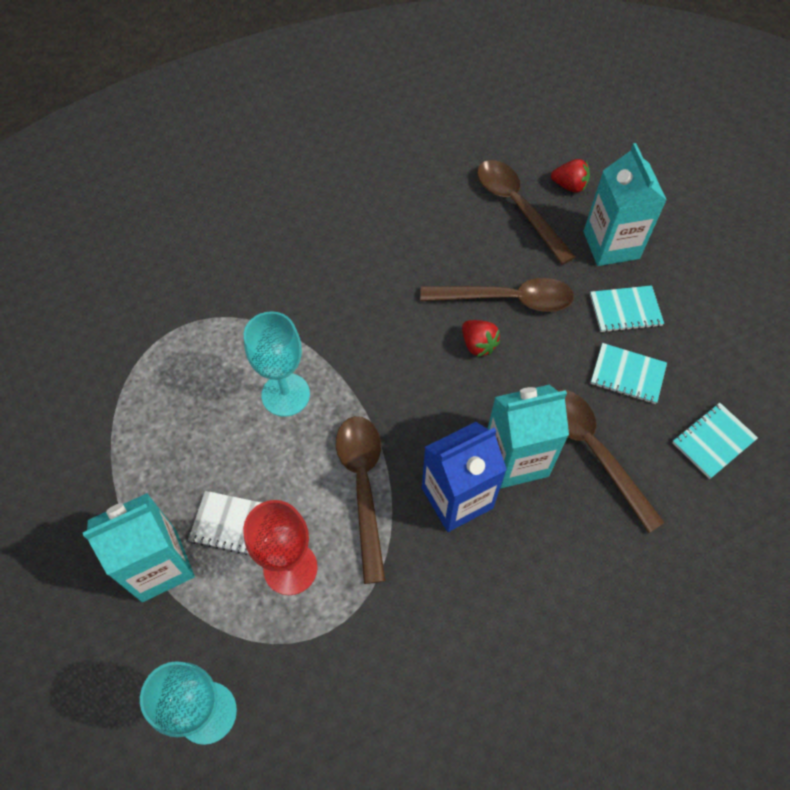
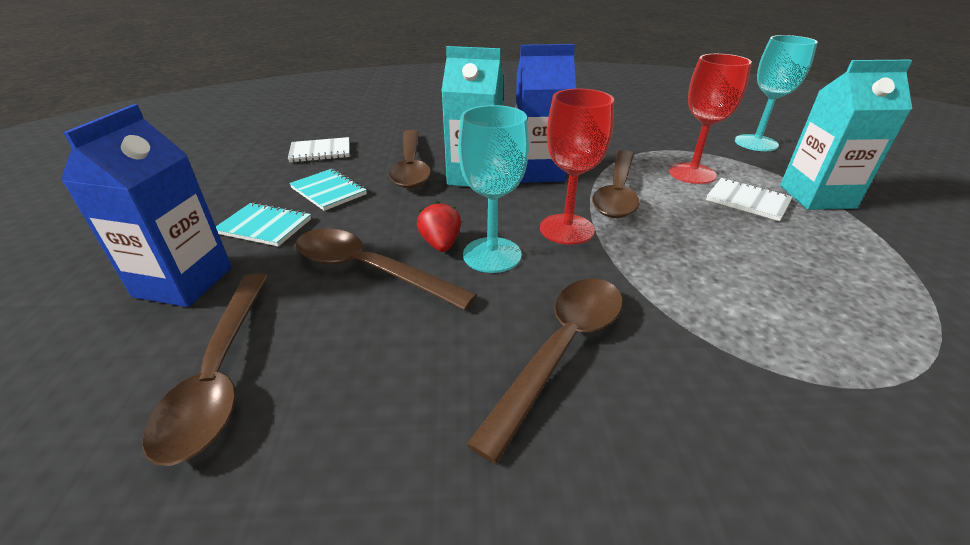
camera: 155 degrees left, 25 degrees down
(285, 394) = (688, 265): turquoise goblet -> turquoise goblet (492, 255)
(353, 285) = (561, 350): none -> brown spoon
(390, 404) = (567, 229): none -> red goblet
(569, 186) = (104, 377): red strawberry -> none
(611, 245) = (184, 282): turquoise carton -> blue carton
(713, 441) = (320, 152): turquoise notebook -> white notebook

